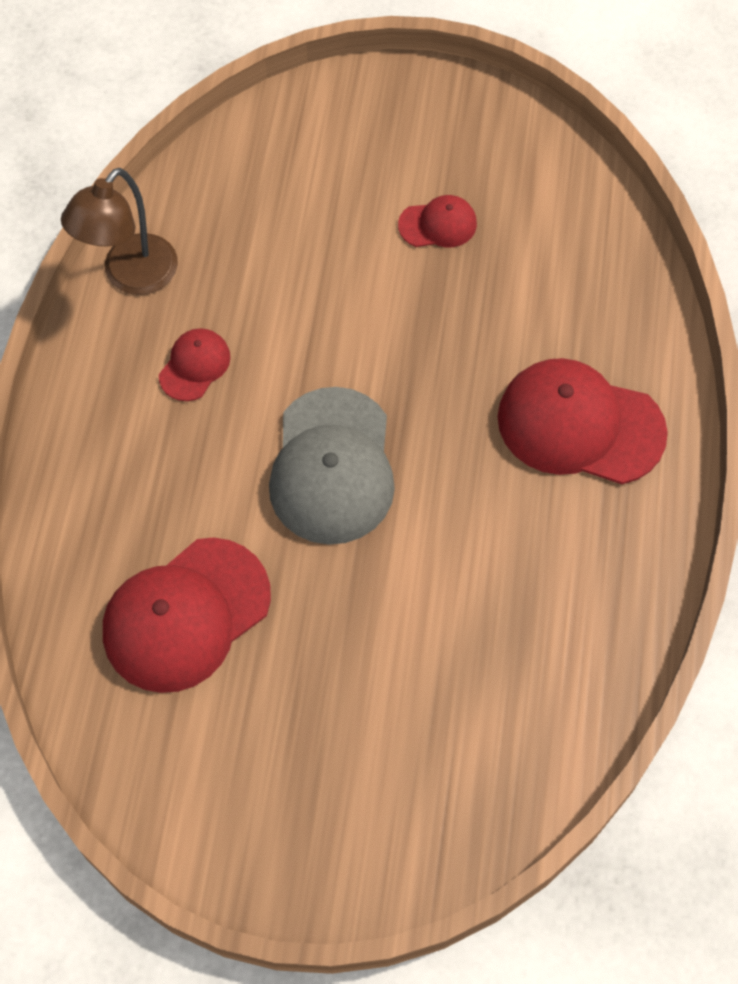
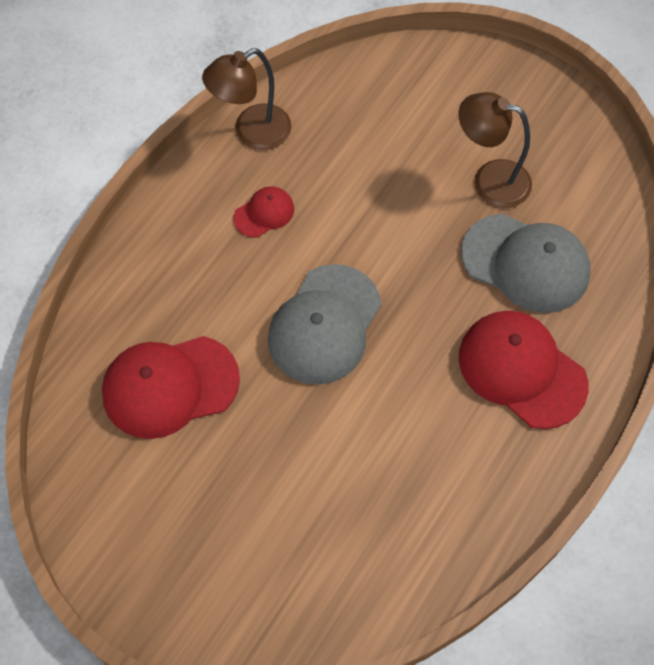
camera: 25 degrees right, 0 degrees up
(438, 224) = (490, 180): red cap -> brown lamp
(525, 303) = (526, 263): none -> grey cap

